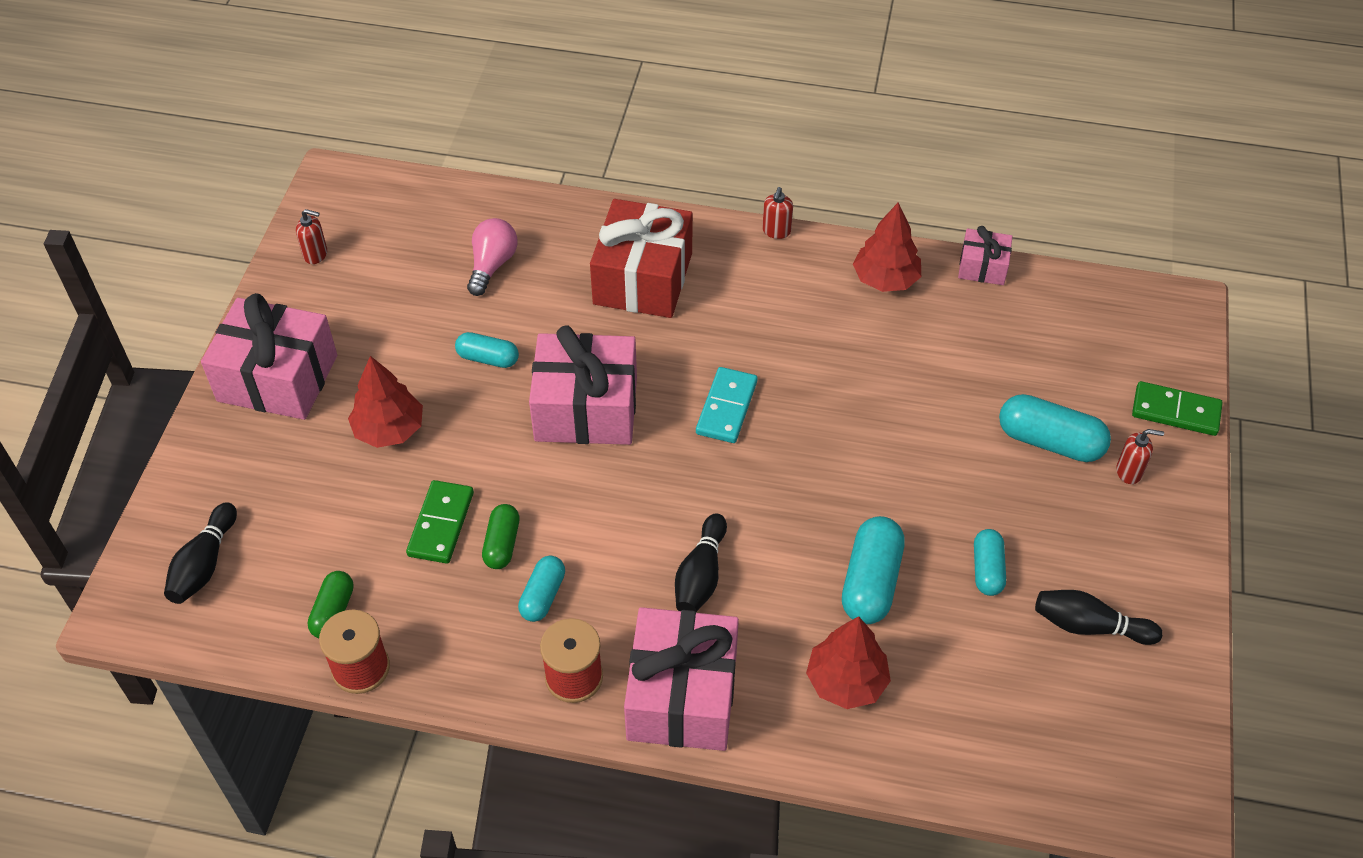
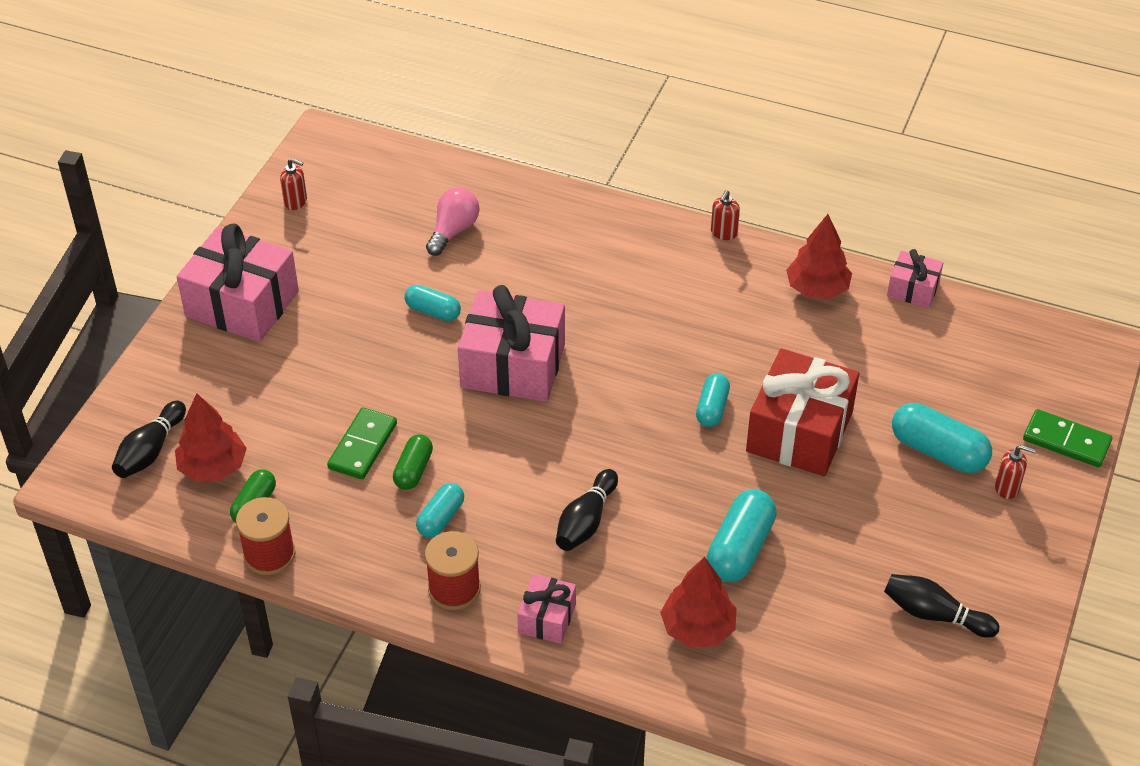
camera: 10 degrees right, 5 degrees down
(389, 430) = (332, 360): red tree -> red tree (213, 467)
(642, 278) = (589, 259): red gift -> red gift (799, 432)
(682, 695) = (547, 618): pink gift -> pink gift, size x0.51
(726, 407) = (641, 382): turquoise domino -> none
(987, 569) = (850, 553): turquoise capsule -> turquoise capsule (712, 408)

